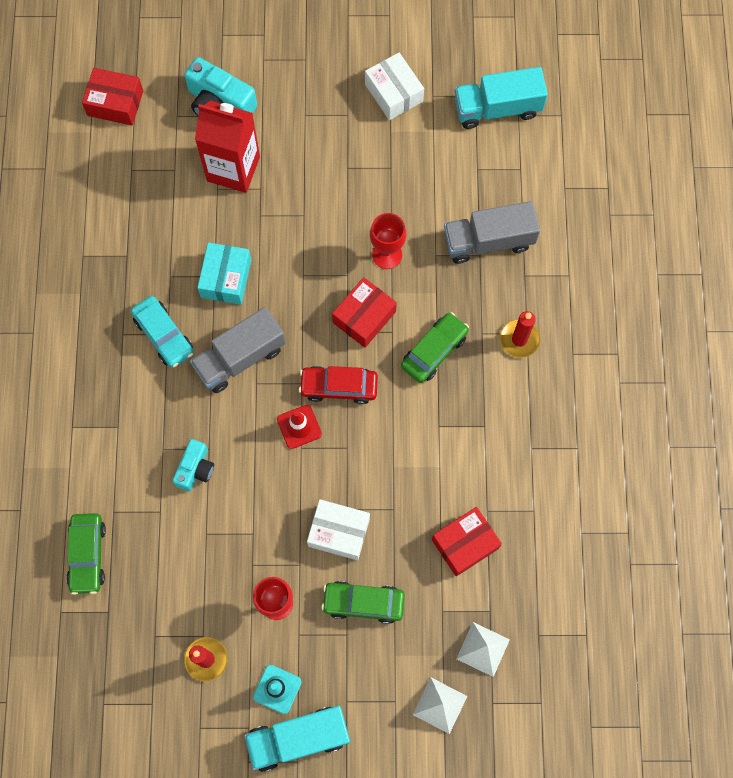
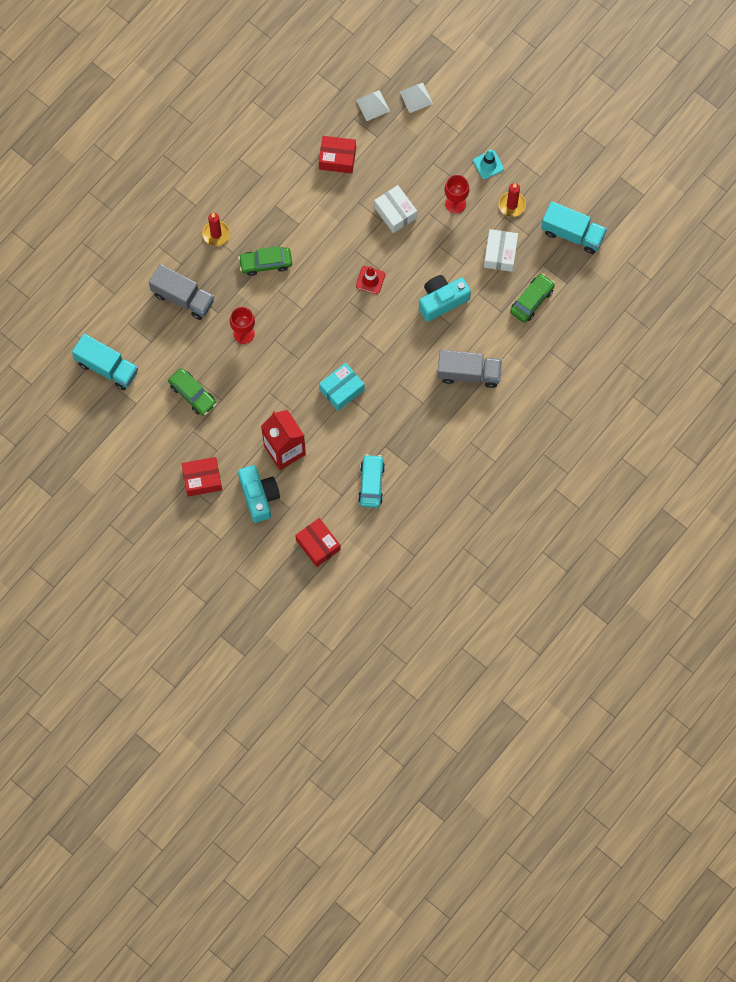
camera: 140 degrees left, 0 degrees up
(164, 335) = (401, 385): turquoise car -> turquoise car (371, 483)
(195, 469) = (442, 301): turquoise camera -> turquoise camera, size x1.60
(240, 358) = (370, 340): grey truck -> grey truck (468, 373)
(298, 738) = (496, 135): turquoise truck -> turquoise truck (572, 233)
(339, 387) = (332, 284): red car -> none
(363, 603) = (412, 170): green car -> green car (192, 394)
(364, 317) = (286, 310): red box -> red box (202, 479)
(394, 93) = (156, 423): white box -> white box (500, 254)

